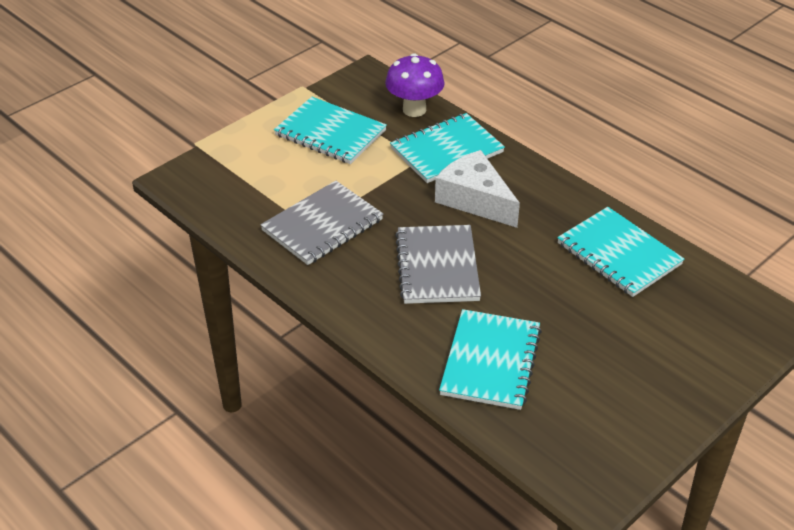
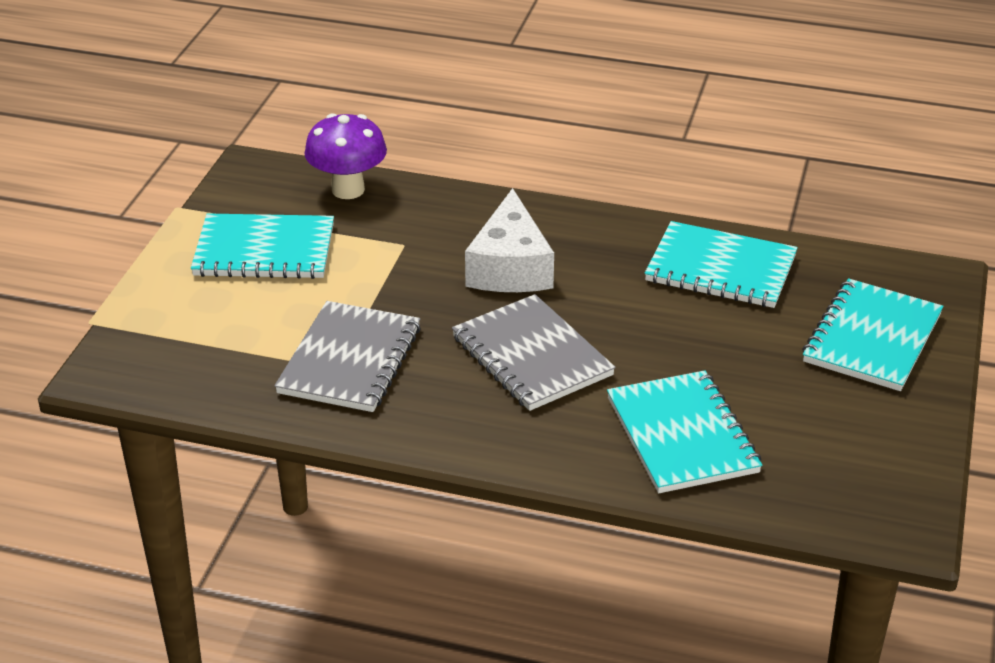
camera: 30 degrees left, 5 degrees down
(446, 150) = (428, 223): turquoise notebook -> turquoise notebook (872, 338)
(475, 200) = (510, 267): white cheese -> white cheese turned 105 degrees counterclockwise

